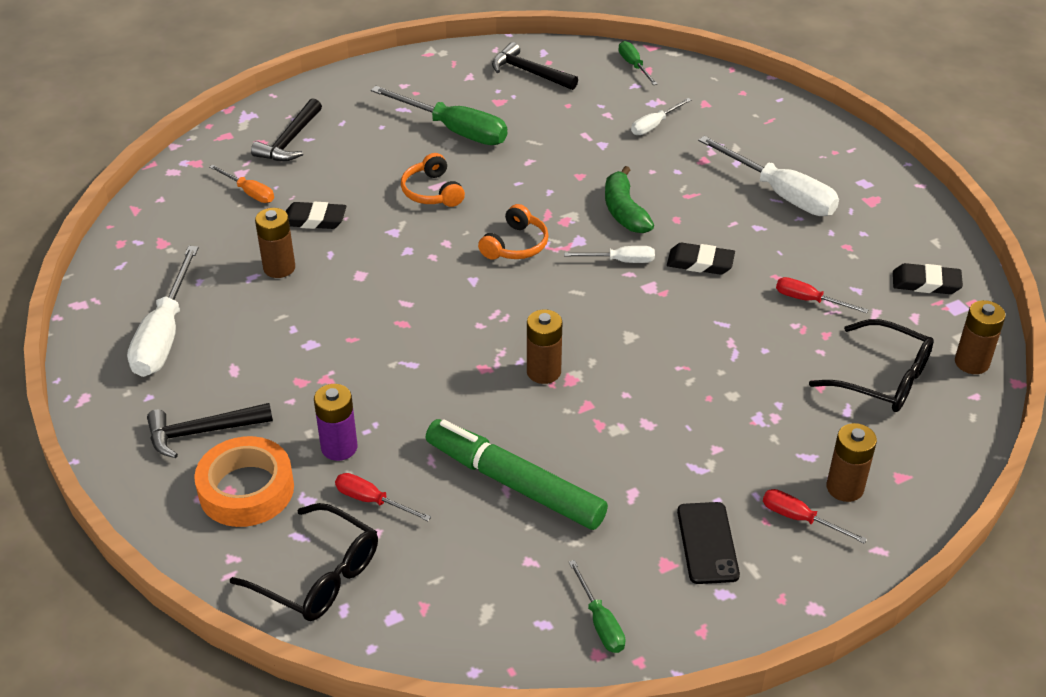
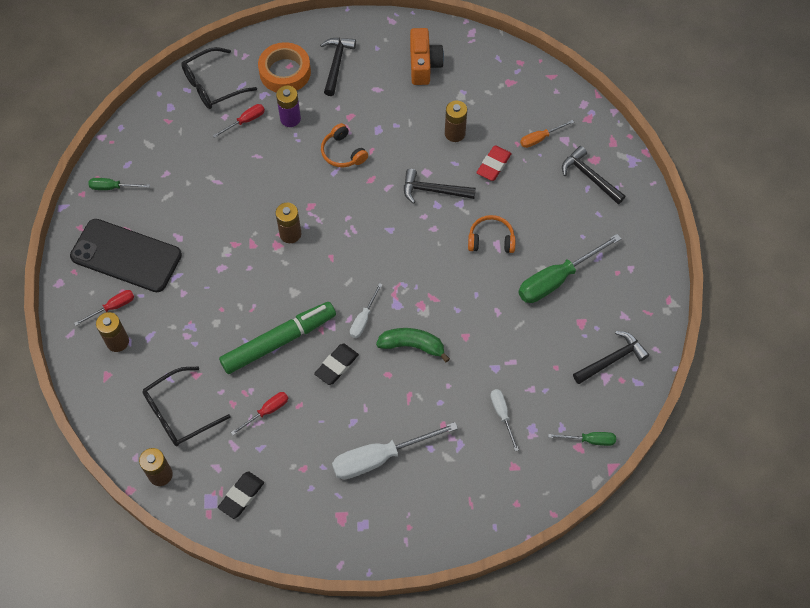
camera: 115 degrees right, 20 degrees up
(164, 334) = (423, 65): white screwdriver -> orange camera
(314, 220) = (493, 165): black eraser -> red eraser
(387, 260) = (433, 190): none -> black hammer
(514, 484) = (218, 186): green marker -> green marker (279, 341)
(515, 245) = (411, 266): orange headphones -> orange headphones (343, 152)
(707, 543) = (126, 256): black phone -> black phone, size x1.86

